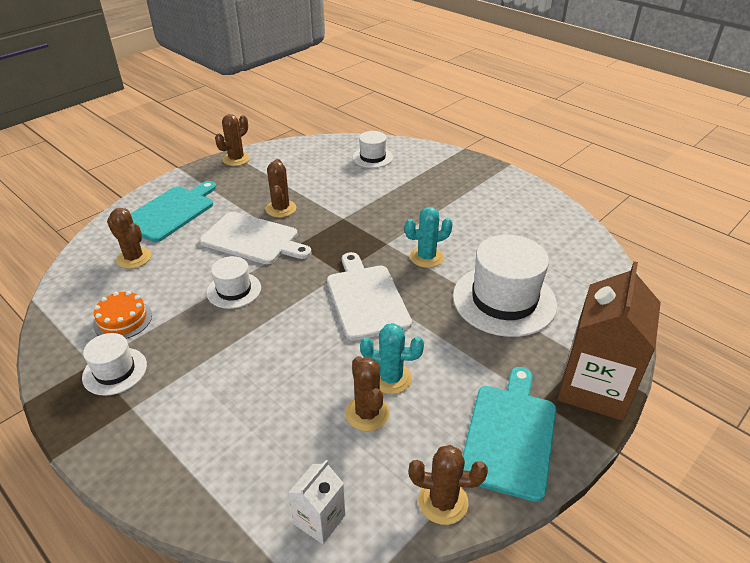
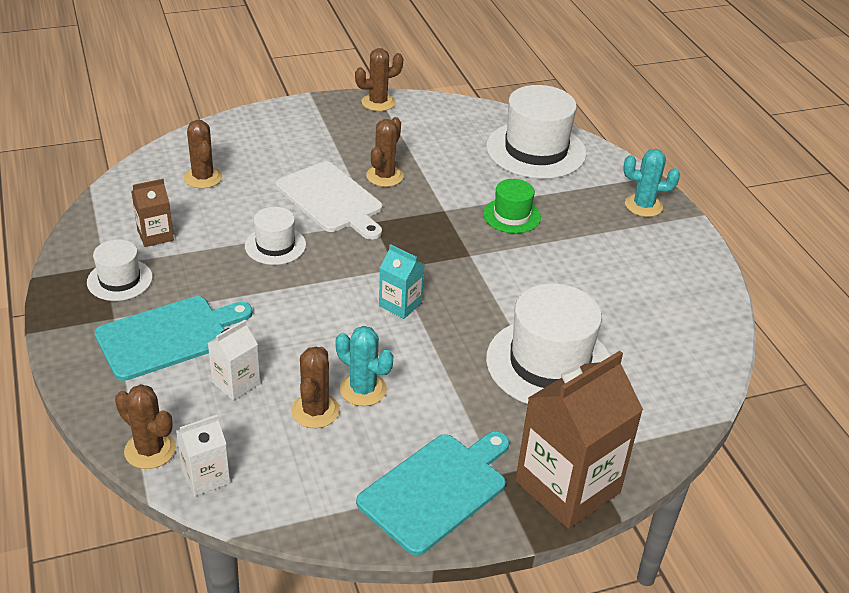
camera: 25 degrees right, 0 degrees up
(123, 320) = (155, 235): orange cake -> brown carton
(170, 212) = (269, 141): turquoise cutting board -> turquoise cutting board (168, 336)
(284, 419) = (236, 383): none -> white carton
(366, 299) = (400, 304): white cutting board -> turquoise carton
(372, 157) = (536, 150): white hat -> white hat, size x1.88
(392, 206) = (511, 215): none -> green hat
(426, 257) = (501, 286): turquoise cactus -> turquoise cactus (643, 206)
(443, 501) = (324, 513): brown cactus -> brown cactus (150, 450)

